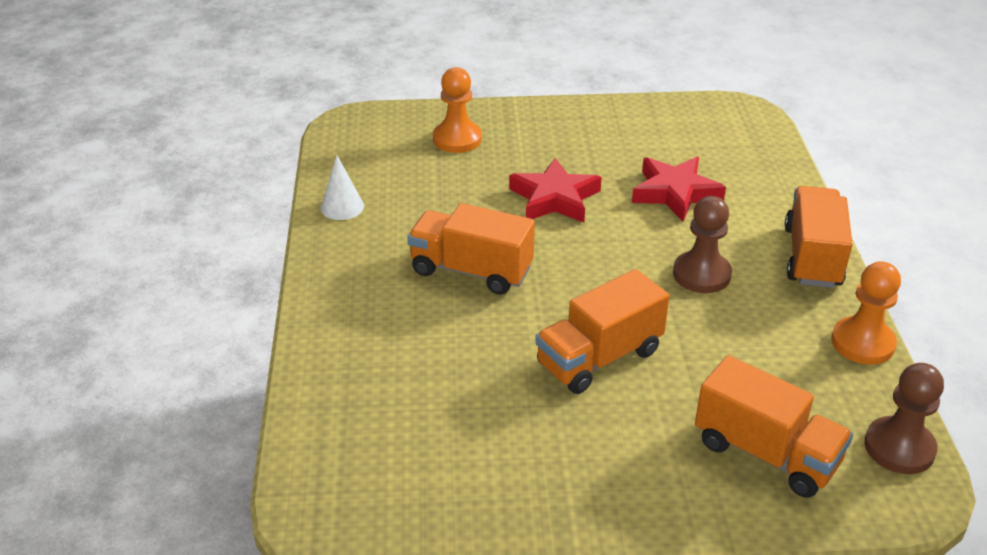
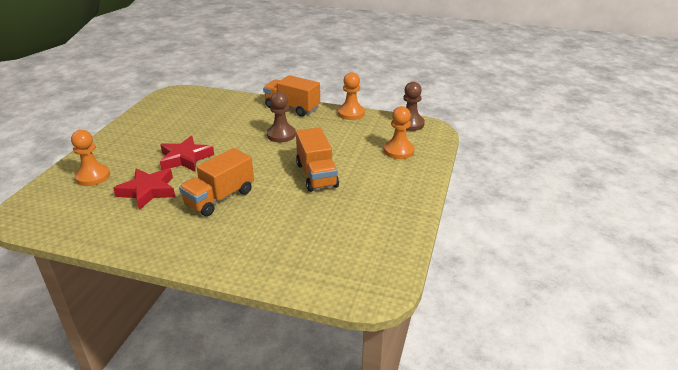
camera: 70 degrees left, 5 degrees down
(342, 207) = (110, 234): white cone -> none
(675, 193) = (217, 125): red star -> red star (148, 191)
(766, 453) = (398, 151): orange truck -> orange pawn

